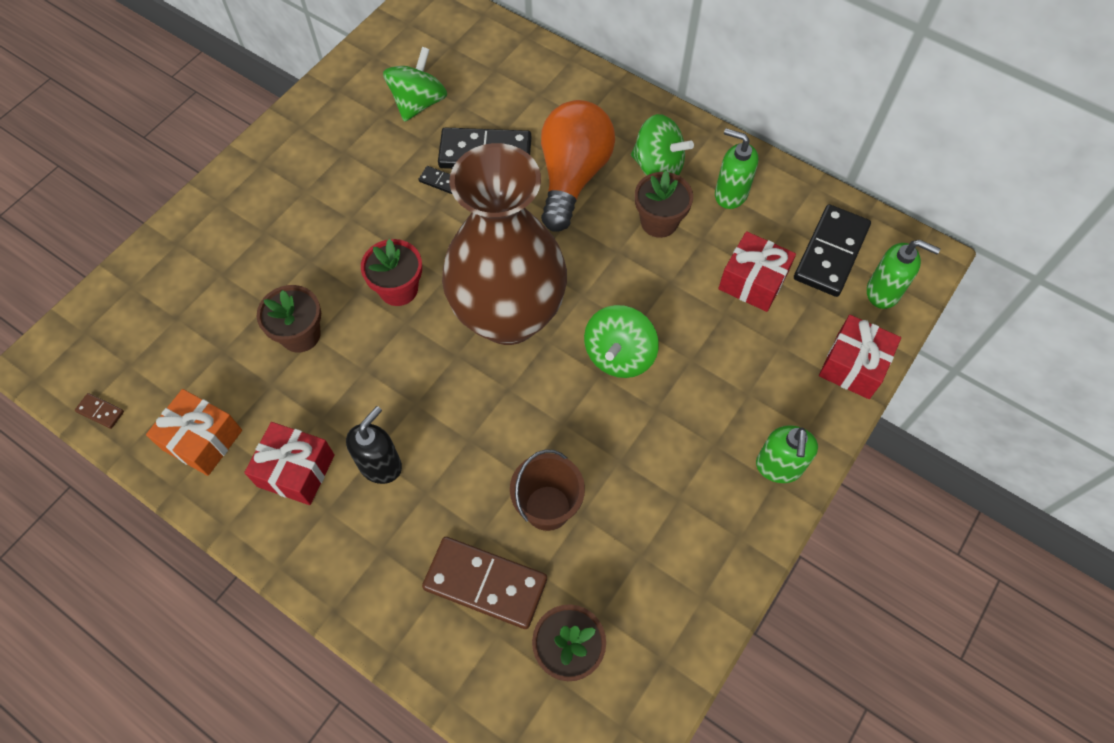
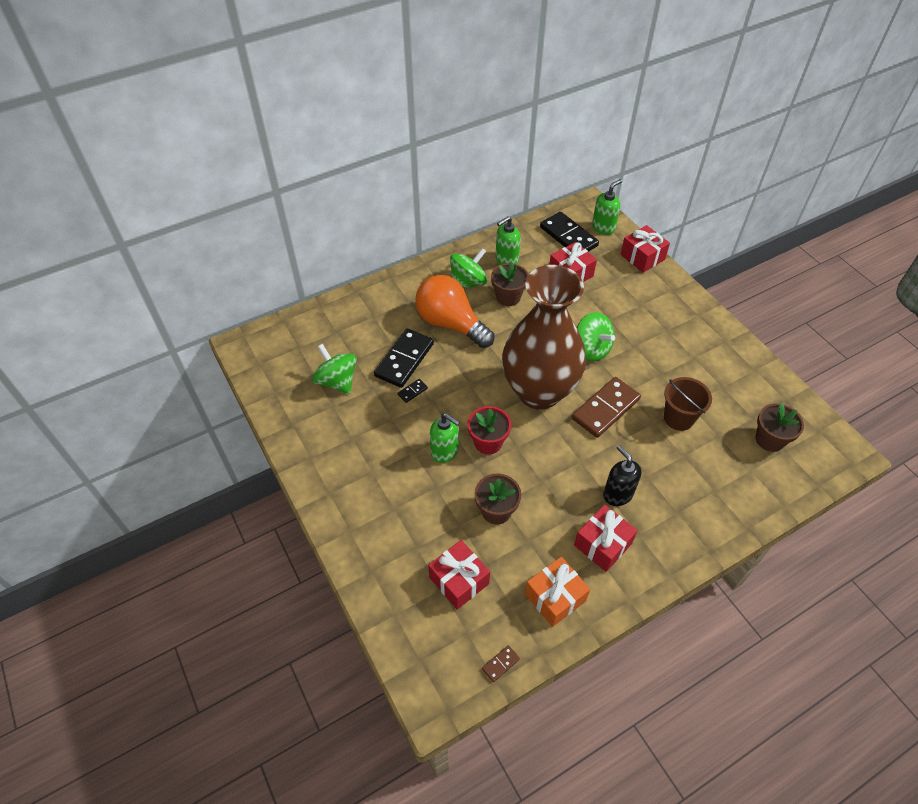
camera: 65 degrees left, 10 degrees down
(192, 331) = (459, 580): none -> red gift
(485, 584) = (717, 465): brown domino -> brown domino (605, 409)
(778, 467) = (690, 310): green soap dispenser -> green soap dispenser (445, 451)

